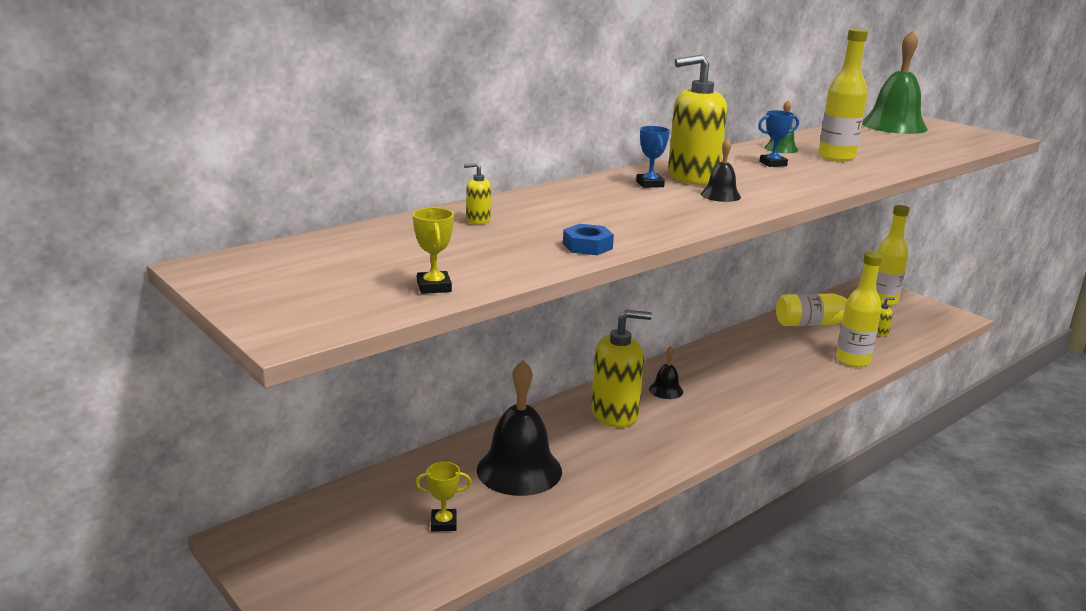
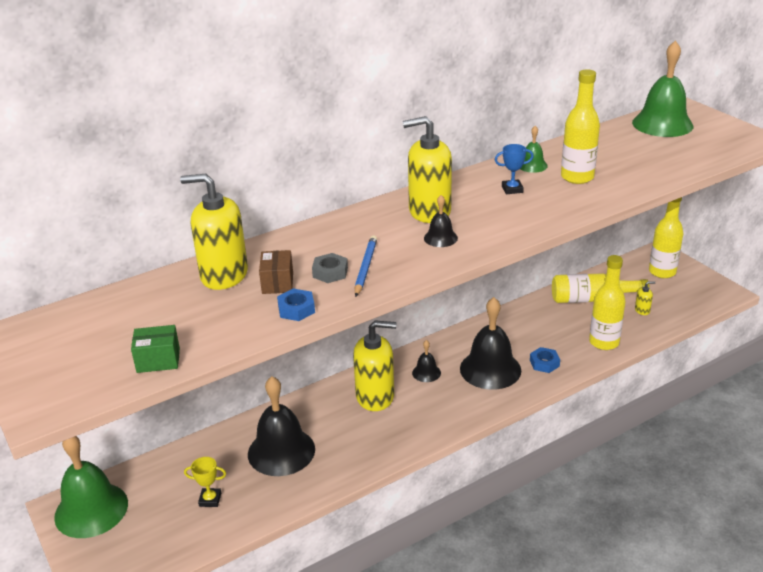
camera: 10 degrees right, 10 degrees up
(284, 540) = (91, 510): none -> green bell
(434, 287) = (158, 360): yellow trophy -> green box
(478, 220) = (224, 275): yellow soap dispenser -> yellow soap dispenser, size x2.41
(550, 226) = (277, 283): none -> brown box
(609, 219) = (330, 272): none -> grey nut
(649, 215) = (365, 267): none -> blue pencil
(650, 184) = (387, 223): blue trophy -> none
(738, 386) = (490, 369): none -> black bell
(796, 379) = (544, 363): none -> blue nut

